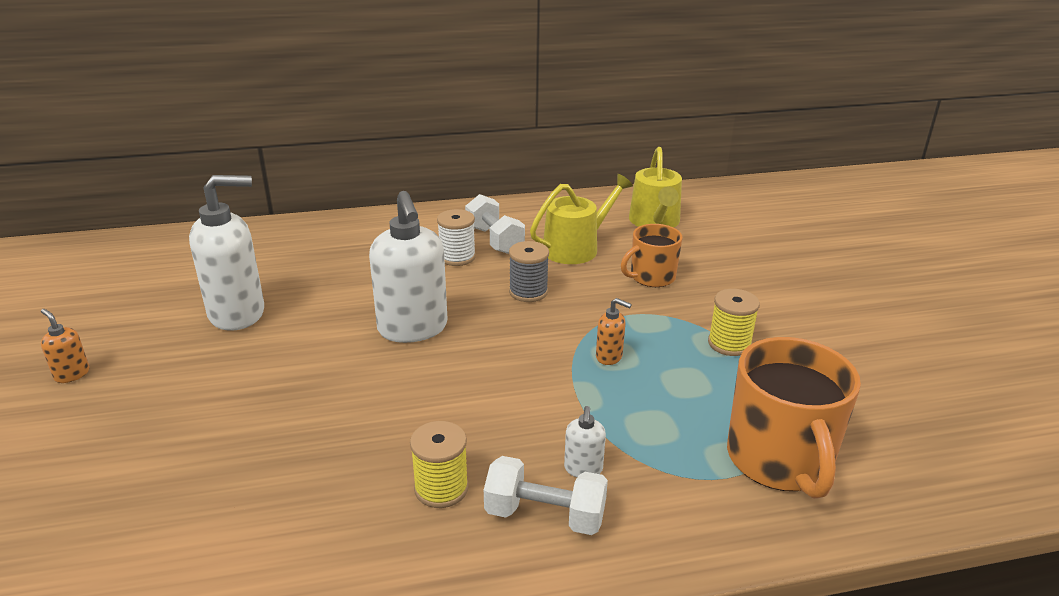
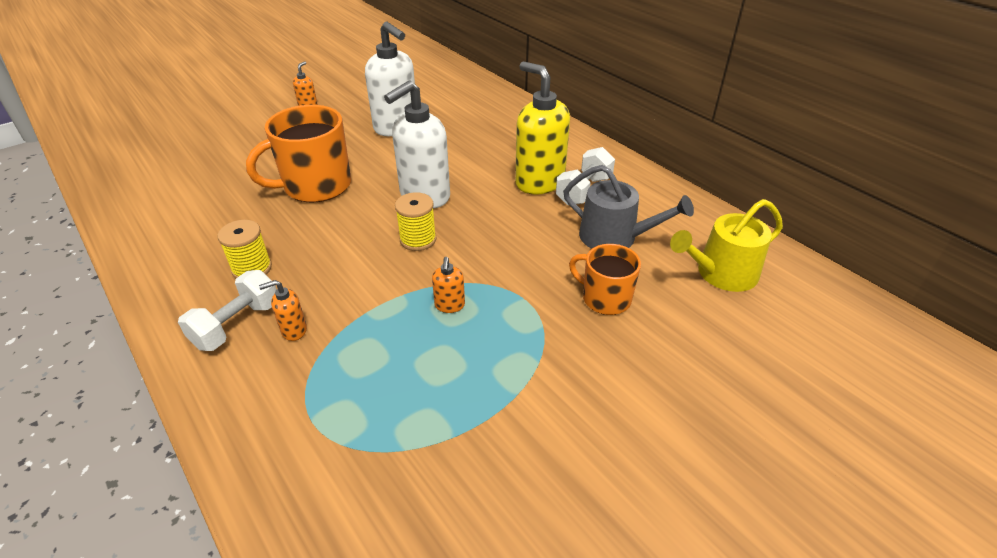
camera: 65 degrees right, 10 degrees up
(457, 257) = (539, 182): white spool -> yellow soap dispenser
(528, 292) = (516, 233): grey spool -> none
(545, 515) = (237, 325): white dumbbell -> white dumbbell turned 45 degrees clockwise
(576, 248) = (614, 237): yellow watering can -> grey watering can
(583, 469) = (293, 330): white soap dispenser -> orange soap dispenser
(729, 344) = (523, 382): yellow spool -> yellow spool (418, 239)
(780, 460) = (349, 458): orange mug -> orange mug (315, 186)

